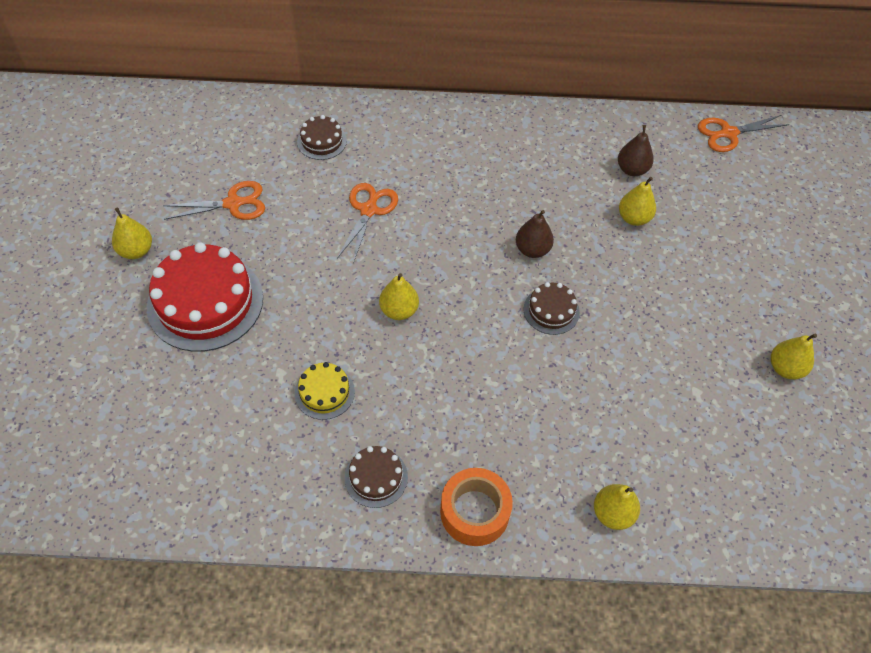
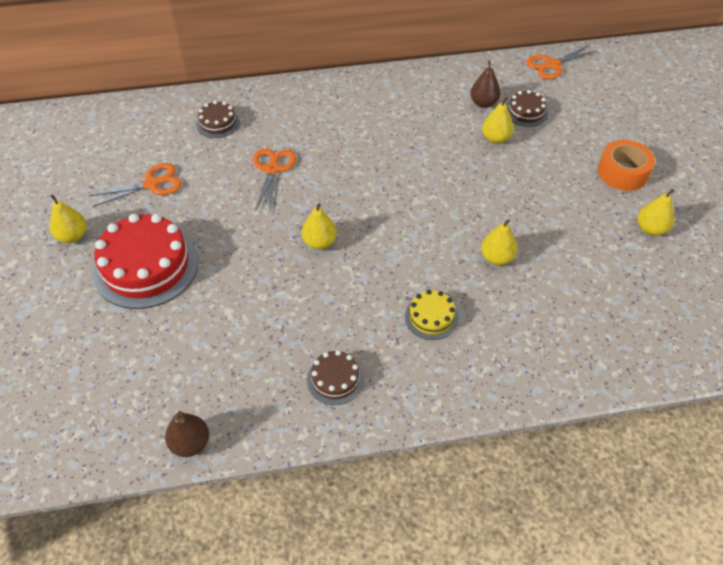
camera: 10 degrees left, 5 degrees down
(324, 392) = (271, 319): yellow cake -> yellow cake (431, 317)
(474, 512) = (429, 390): orange tape -> orange tape (622, 173)
(532, 250) = (419, 176): brown pear -> brown pear (190, 443)
(551, 310) = (448, 220): brown cake -> brown cake (526, 112)
(612, 514) = (546, 368): yellow pear -> yellow pear (496, 258)

